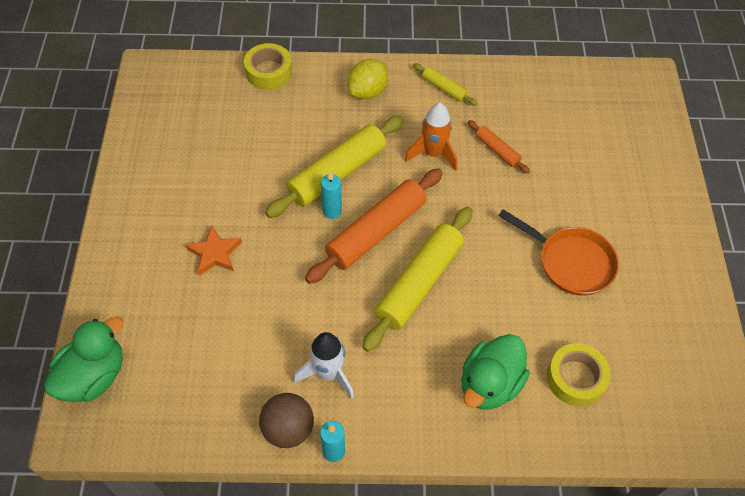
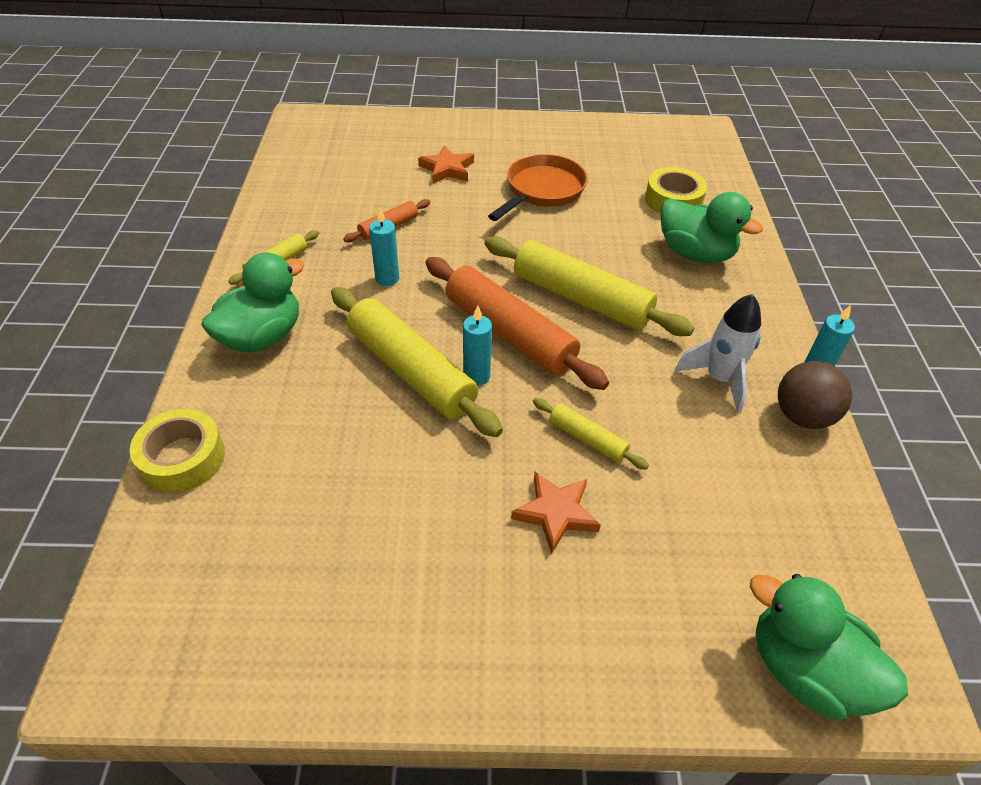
camera: 90 degrees left, 10 degrees down
(272, 275) = (587, 439): none -> yellow rolling pin
(367, 91) = (262, 337): yellow lemon -> green duck
(433, 154) = (387, 278): orange rocket -> turquoise candle
(591, 187) = (447, 169): none -> orange star

